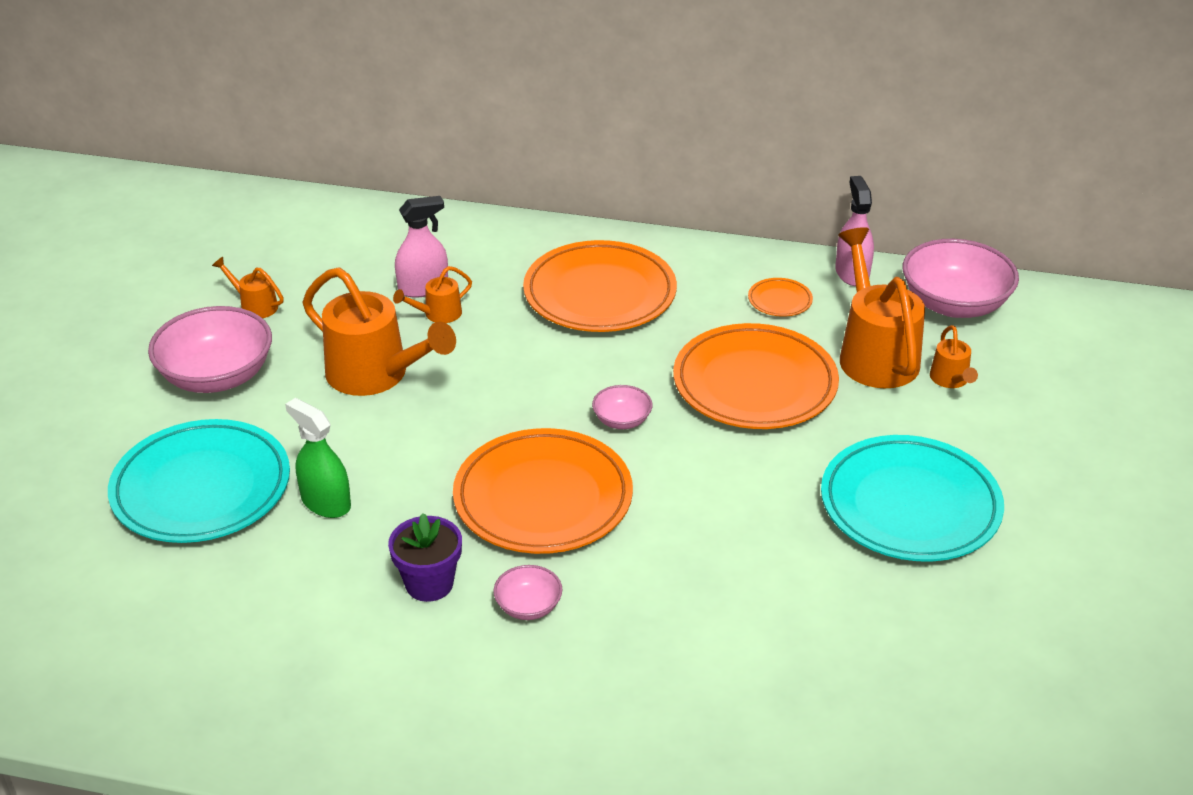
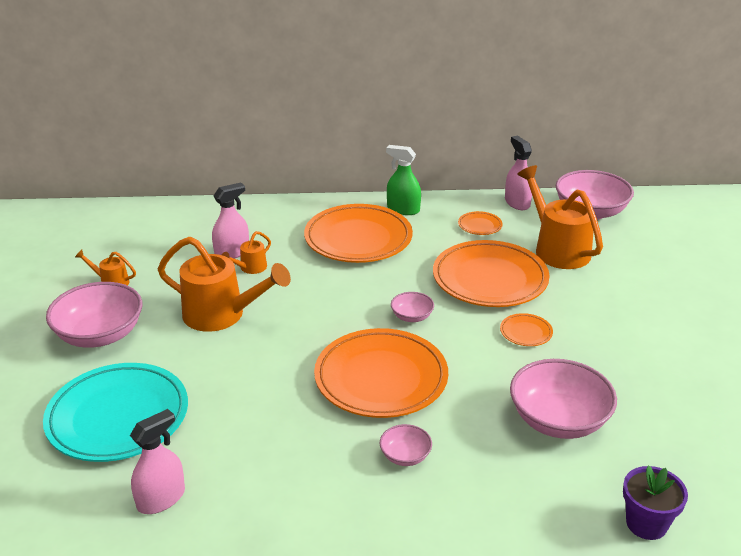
camera: 15 degrees left, 5 degrees down
(216, 600) = (161, 499): none -> pink spray bottle
(326, 502) = (220, 410): green spray bottle -> green spray bottle (403, 209)
(429, 584) = (324, 454): purple flower pot -> purple flower pot (646, 523)
(750, 599) = (558, 420): none -> pink bowl
(766, 470) = (526, 332): none -> orange plate
(910, 505) = (630, 339): turquoise plate -> none
(951, 380) = (613, 257): orange watering can -> none

